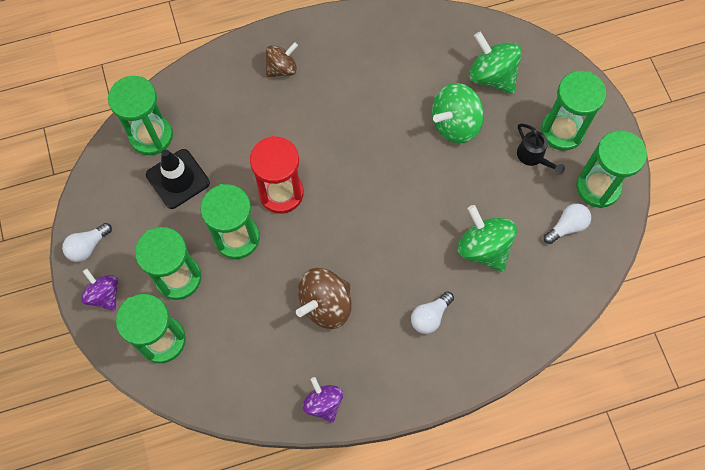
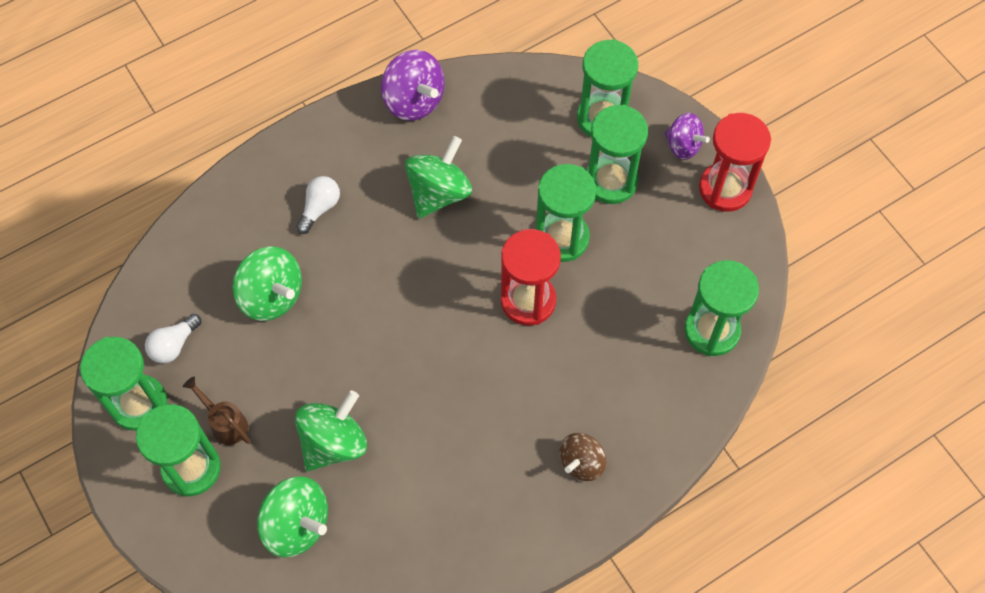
camera: 165 degrees right, 5 degrees down
(88, 246) = (725, 189): white light bulb -> red hourglass
(178, 179) = (657, 287): black traffic cone -> none
(323, 403) = (414, 101): purple spinning top -> purple spinning top, size x1.54
(325, 304) = (439, 193): brown spinning top -> green spinning top
(533, 157) = (225, 422): black watering can -> brown watering can

